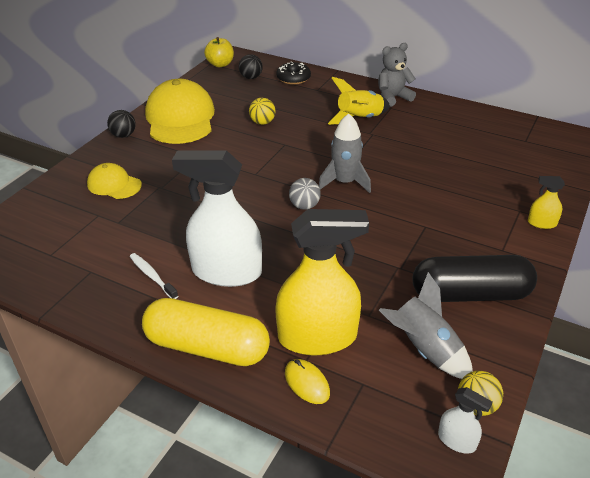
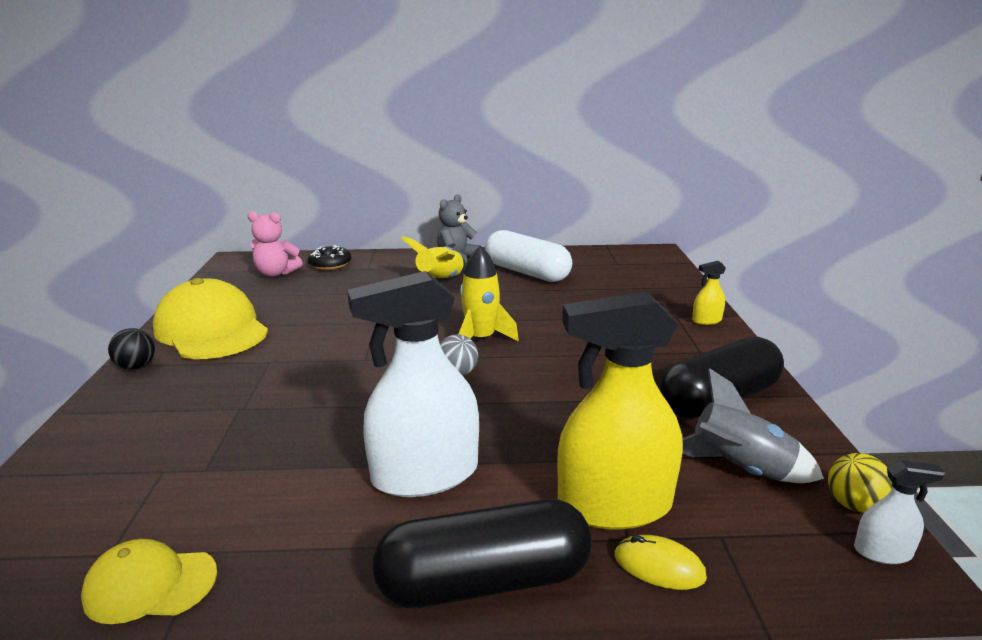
camera: 30 degrees left, 15 degrees down
(114, 184) = (163, 426): yellow cap -> yellow cap (150, 585)
(152, 276) = (318, 520): white toothbrush -> none
(207, 347) = (484, 581): yellow capsule -> black capsule
(220, 64) = (225, 269): yellow apple -> none
(251, 77) = (276, 273): black ball -> pink teddy bear
(262, 122) = (329, 309): yellow ball -> none
(317, 337) = (614, 505): yellow spray bottle -> yellow spray bottle turned 150 degrees counterclockwise
(344, 182) = (481, 339): grey rocket -> yellow rocket
(436, 128) = (527, 272): none -> white capsule

